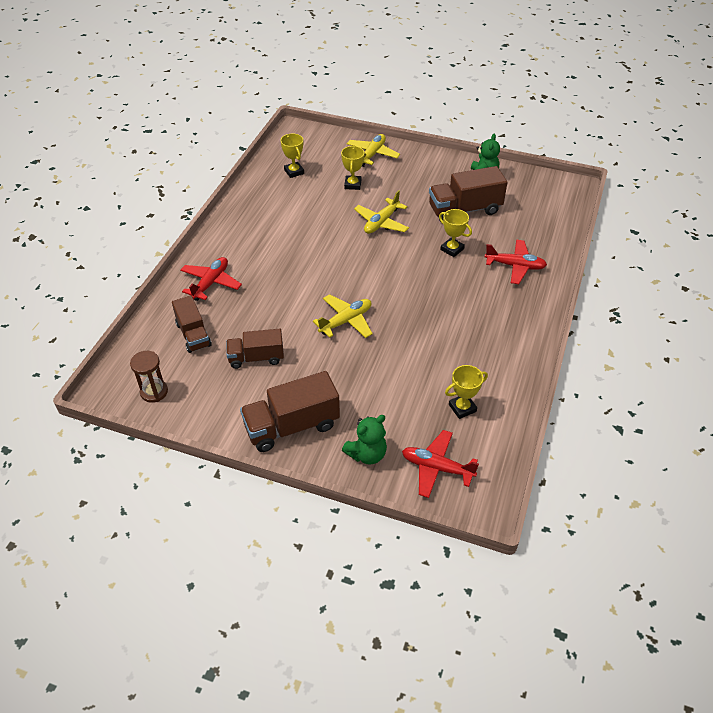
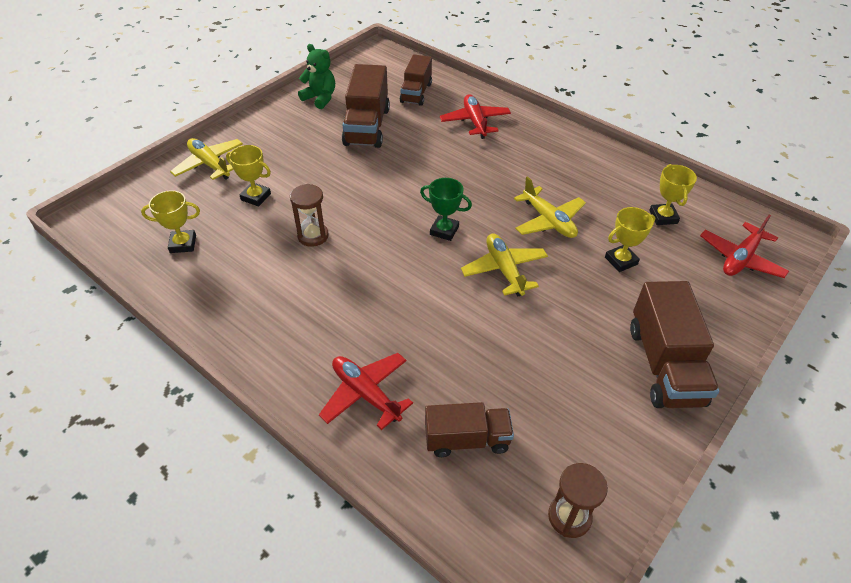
camera: 70 degrees left, 0 degrees up
(256, 358) = (538, 374): brown truck -> brown truck (416, 93)
(330, 221) = (313, 236): none -> brown hourglass
(367, 454) = (716, 307): green teddy bear -> none
(370, 281) = (444, 230): none -> green trophy
(381, 222) = (346, 193): yellow plane -> yellow plane (548, 221)
(452, 249) = (426, 154): yellow trophy -> yellow trophy (621, 261)
(515, 266) = (475, 122): red plane -> red plane turned 45 degrees counterclockwise

